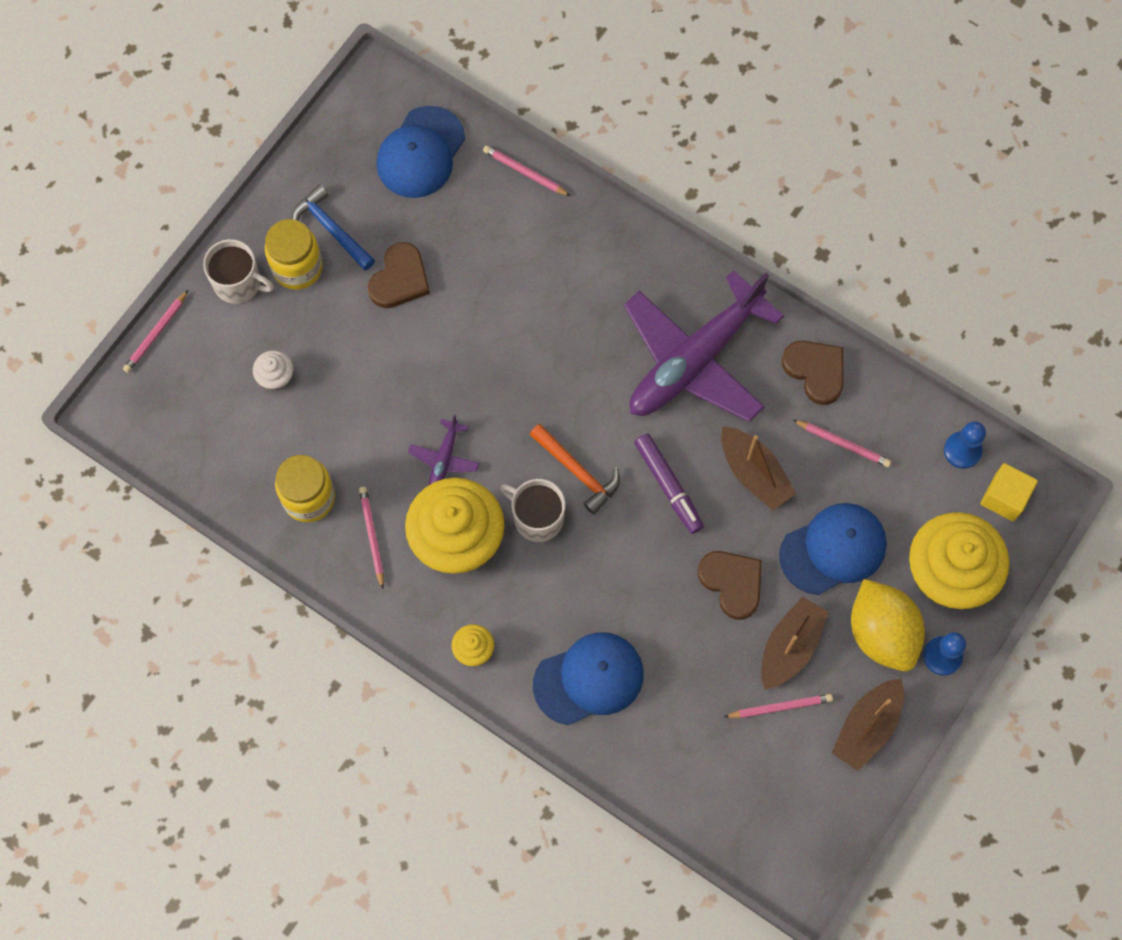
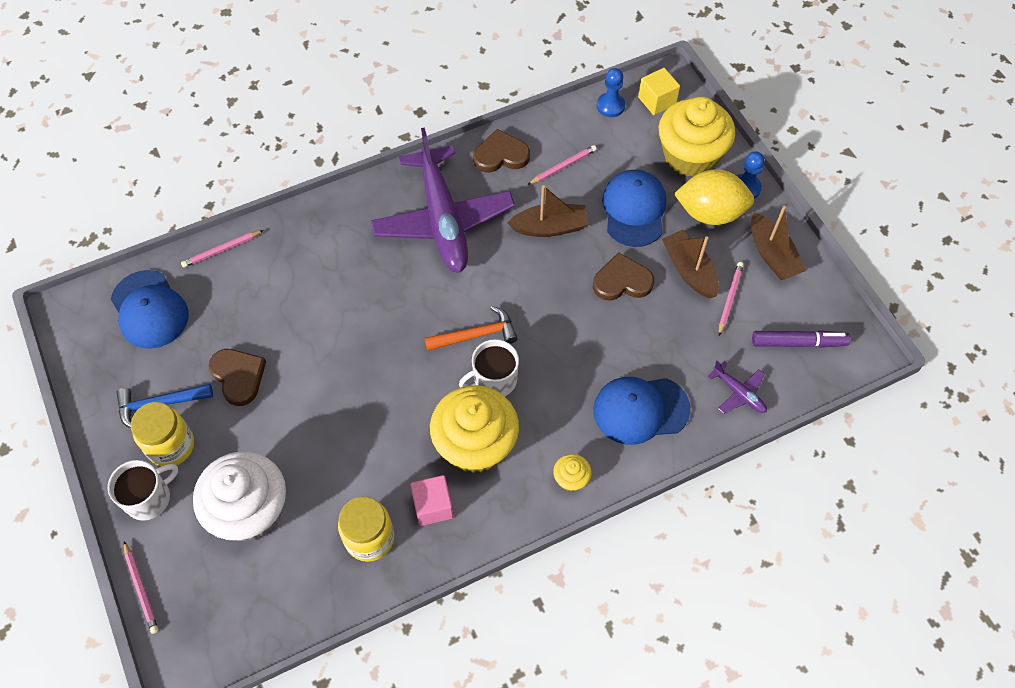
camera: 60 degrees left, 10 degrees down
(276, 377) = (250, 511): white cupcake -> white cupcake, size x2.33
(372, 536) = (433, 506): pink pencil -> pink cube
(444, 459) = (405, 420): purple plane -> purple plane (739, 393)
(589, 679) = (640, 410): blue cap -> blue cap turned 105 degrees counterclockwise
(668, 485) = (524, 283): purple marker -> purple marker (798, 342)

